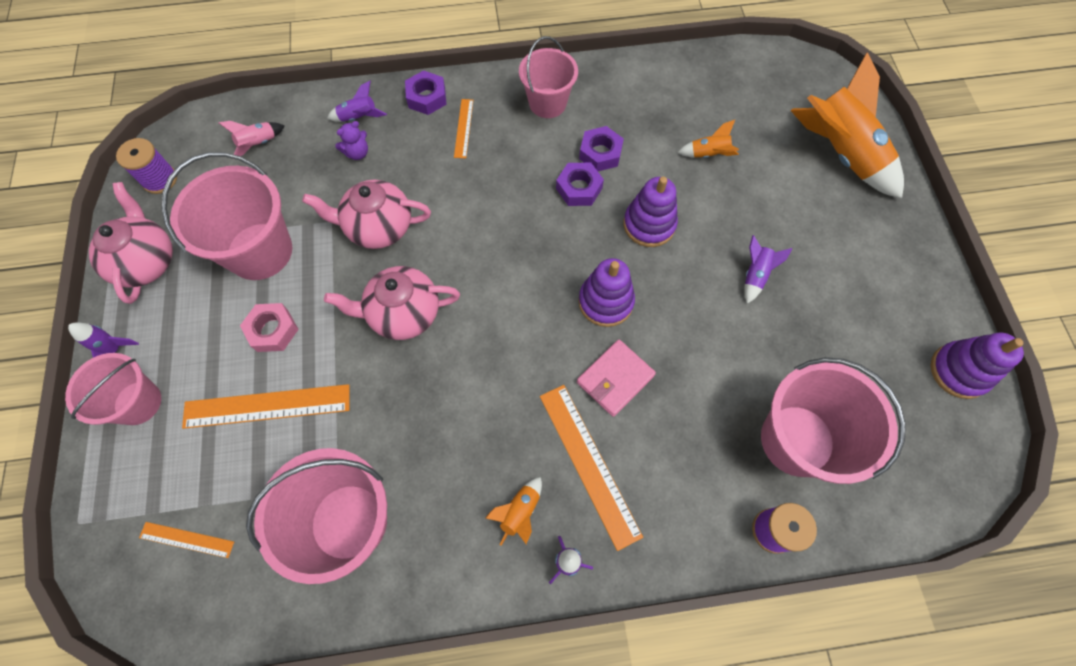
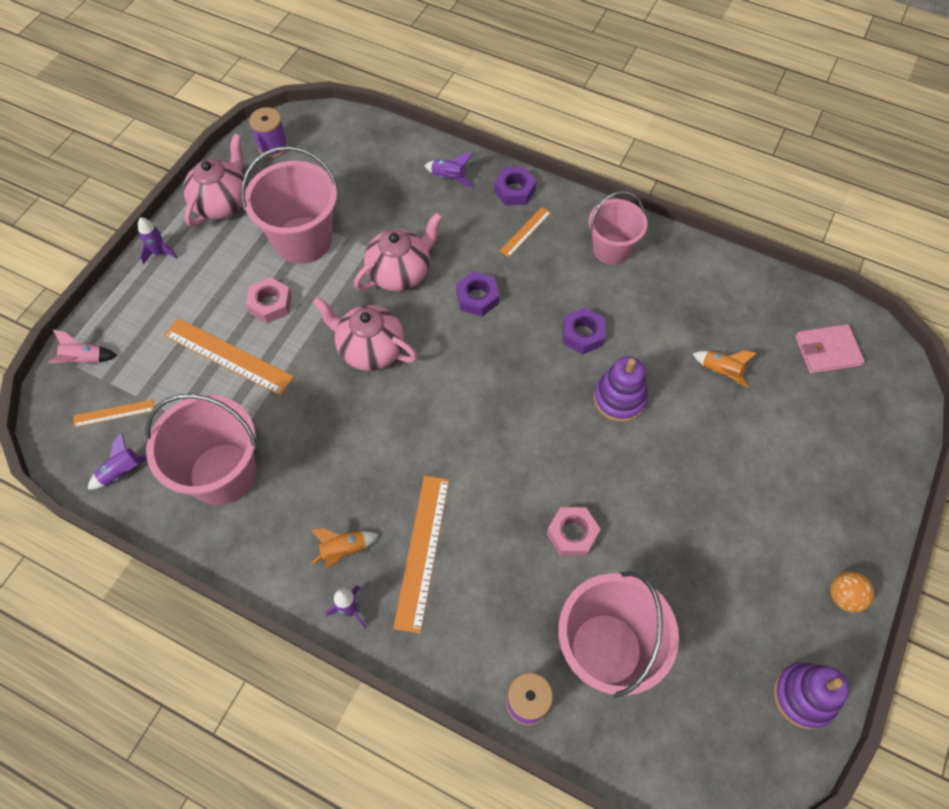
camera: 35 degrees right, 5 degrees down
(138, 402) = (149, 299): pink bucket -> none
(187, 539) = (114, 413): orange ruler -> orange ruler turned 60 degrees counterclockwise
(258, 144) = (360, 158): pink rocket -> pink rocket (85, 360)
(357, 153) = (427, 205): purple teddy bear -> none
(378, 227) = (400, 272): pink teapot -> pink teapot turned 105 degrees clockwise
(600, 153) = (624, 316): purple nut -> purple nut (477, 297)
(605, 302) = (533, 438): purple stacking toy -> none
(615, 379) = (493, 502): pink wallet -> pink wallet (827, 351)
(699, 362) = (572, 534): none -> pink nut
(755, 275) = (679, 496): purple rocket -> purple rocket (122, 472)
(840, 153) = (849, 442): orange rocket -> none
(926, 275) = (844, 596): none -> orange ball

